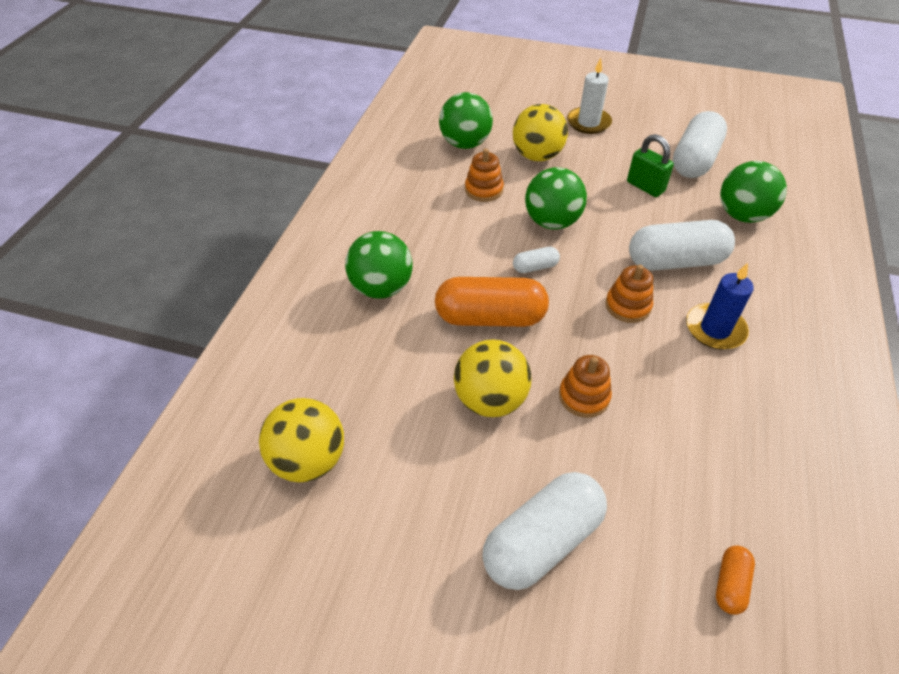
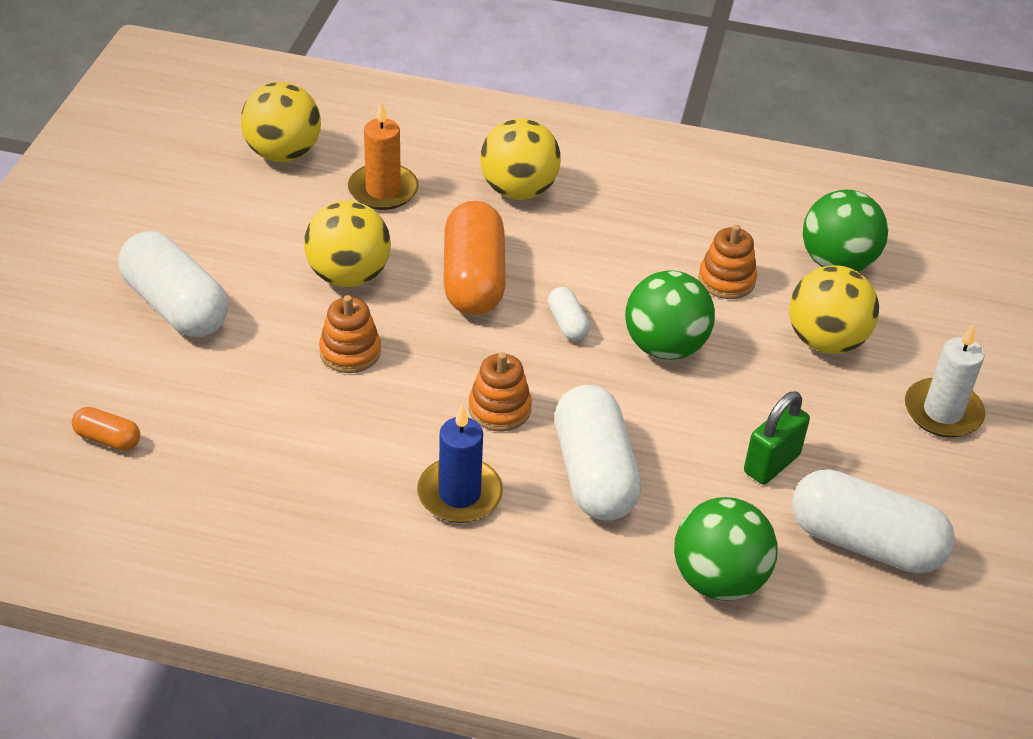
camera: 85 degrees right, 5 degrees down
(374, 377) = (383, 190): none -> orange candle
(381, 288) = (518, 190): green ball -> yellow ball

